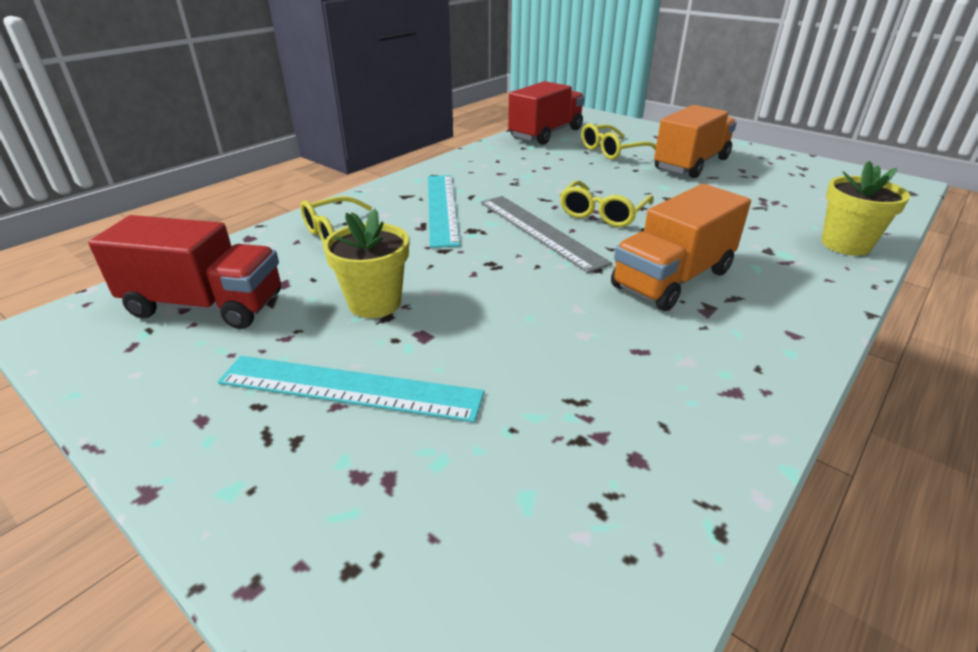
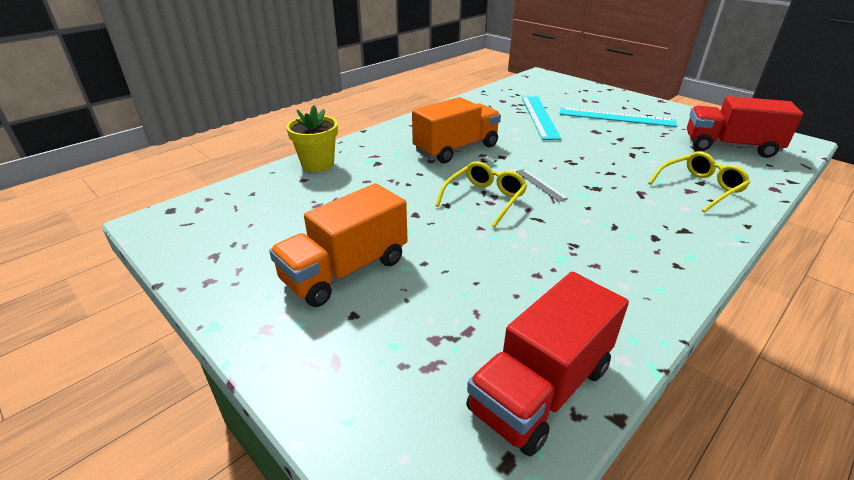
camera: 175 degrees left, 0 degrees up
(375, 303) = (632, 144): yellow flower pot -> none
(441, 208) = (636, 212): turquoise ruler -> turquoise ruler (539, 116)
(540, 231) = (540, 184): grey ruler -> grey ruler, size x0.48
(612, 151) = (435, 312): yellow glasses -> none

